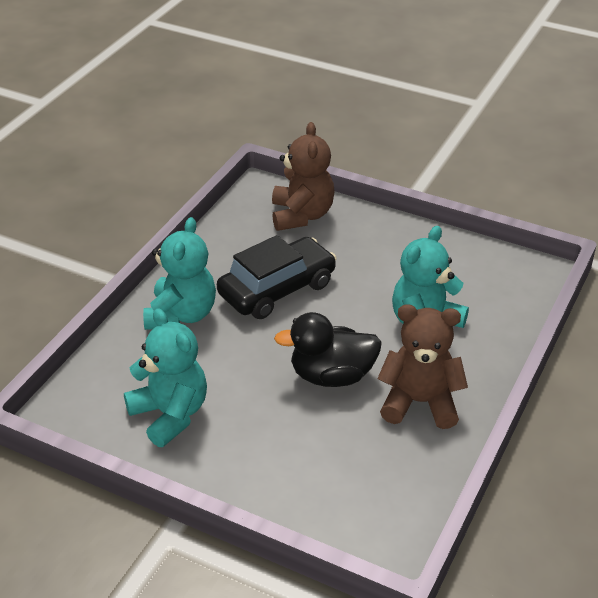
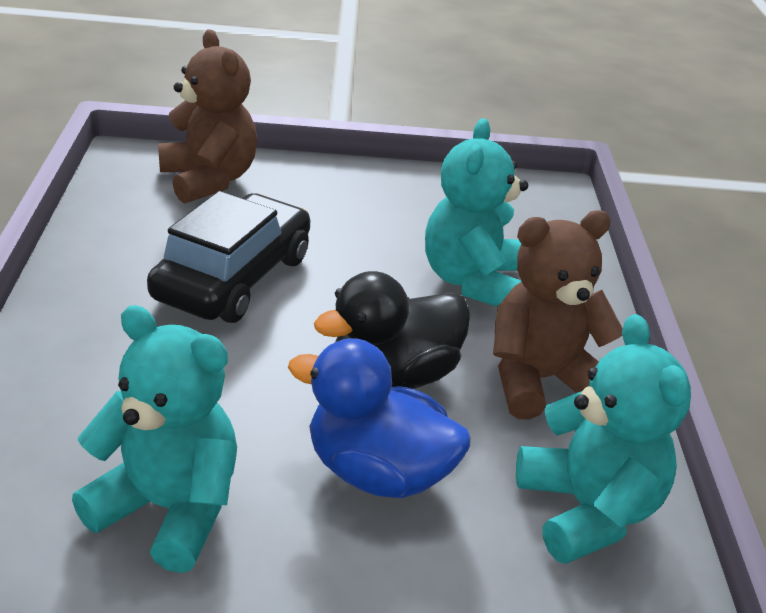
camera: 30 degrees left, 5 degrees down
(181, 315) = (100, 346): turquoise teddy bear -> turquoise teddy bear (587, 510)
(286, 428) = (378, 472): none -> blue duck

